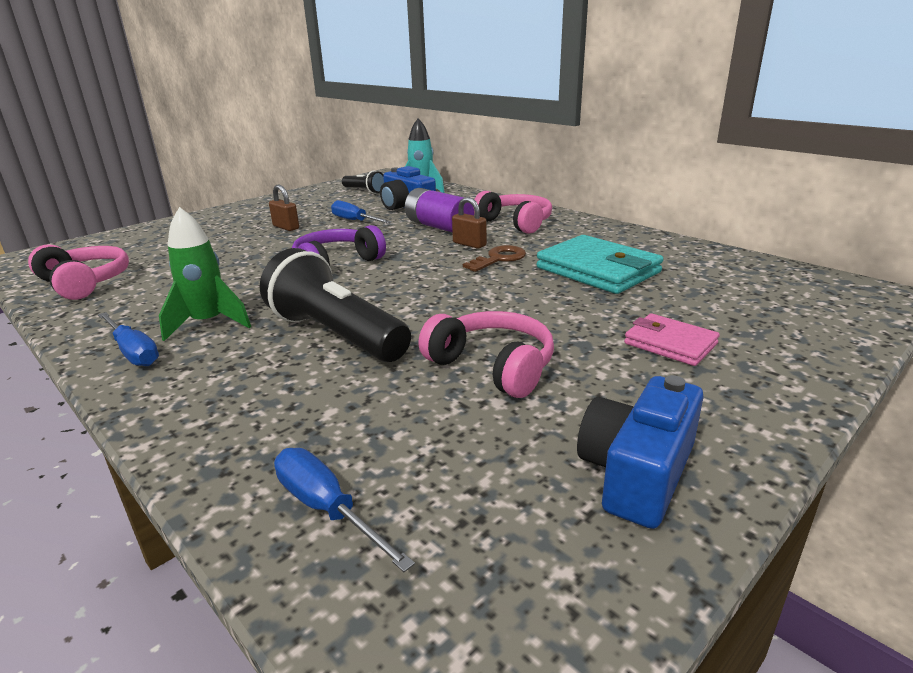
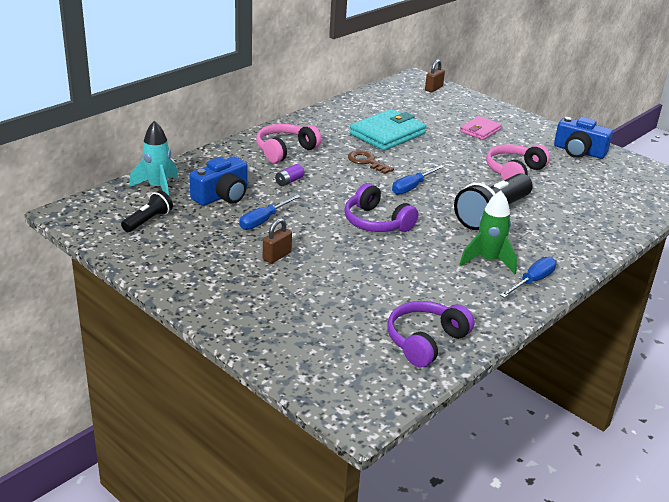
camera: 95 degrees left, 5 degrees up
(85, 283) = (425, 341): pink headphones -> purple headphones
(327, 509) = (626, 207): blue screwdriver -> blue screwdriver (412, 187)
(439, 226) = (289, 181): purple battery -> purple battery, size x0.49
(469, 244) = (335, 170): brown padlock -> brown padlock (433, 88)

